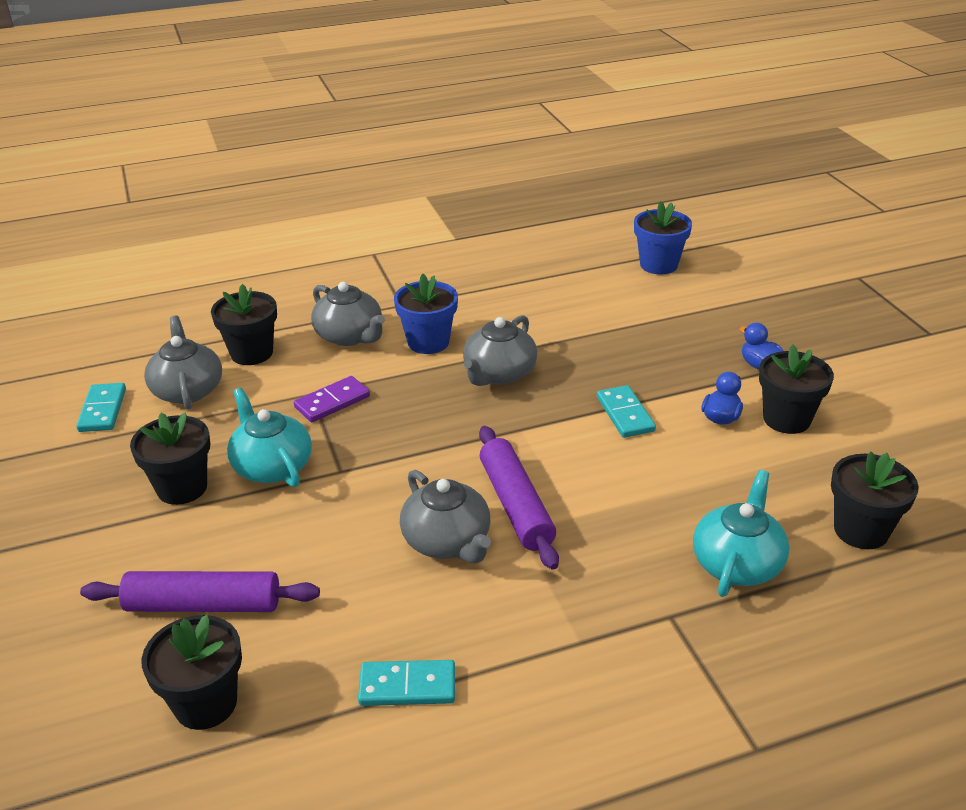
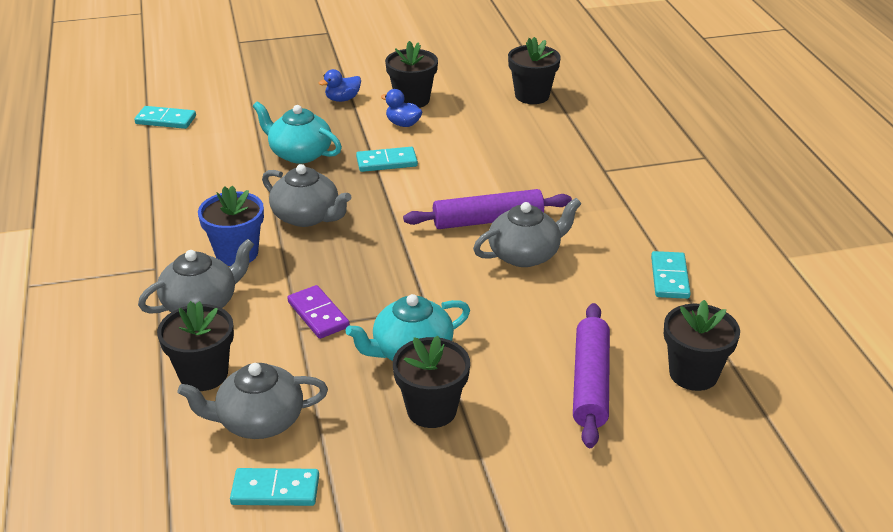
camera: 85 degrees left, 0 degrees up
(658, 265) = (166, 120): blue flower pot -> turquoise domino
(737, 563) = (558, 141): turquoise teapot -> turquoise teapot (299, 153)

